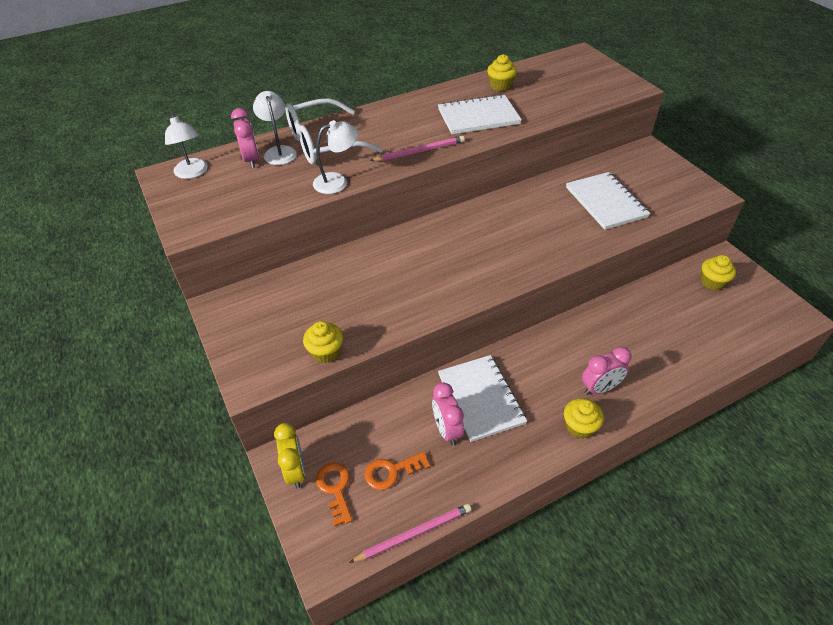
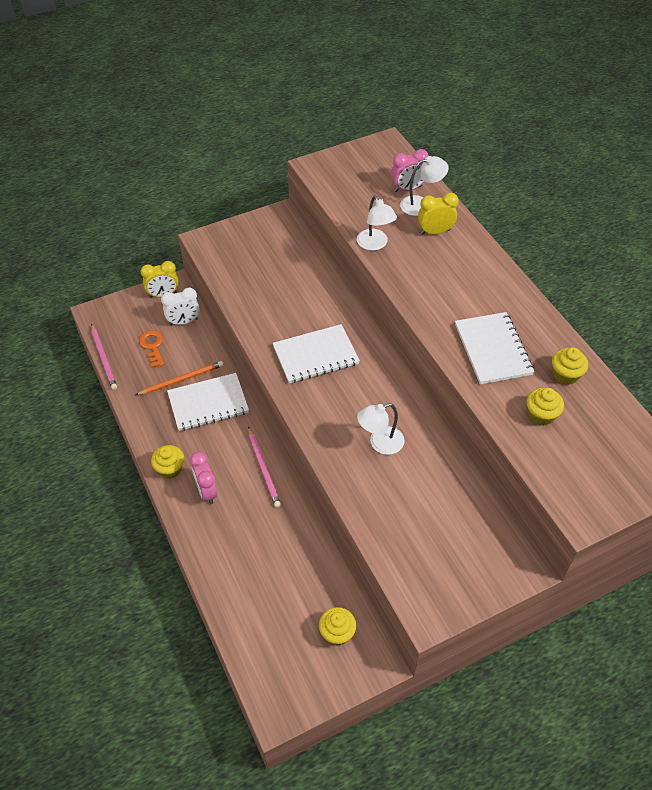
camera: 90 degrees right, 5 degrees up
(192, 173) = (388, 158): white lamp -> white lamp (380, 443)
(323, 144) = (435, 232): white glasses -> yellow clock
(326, 352) = (225, 277): yellow cupcake -> yellow cupcake (541, 415)
(335, 488) = (146, 316): orange key -> none
(349, 439) = (183, 322): none -> white clock
(420, 151) = (424, 300): pink pencil -> pink pencil (263, 468)
(447, 430) = (182, 379): pink clock -> orange pencil
(606, 202) = (411, 497): white notebook -> white notebook (315, 355)

